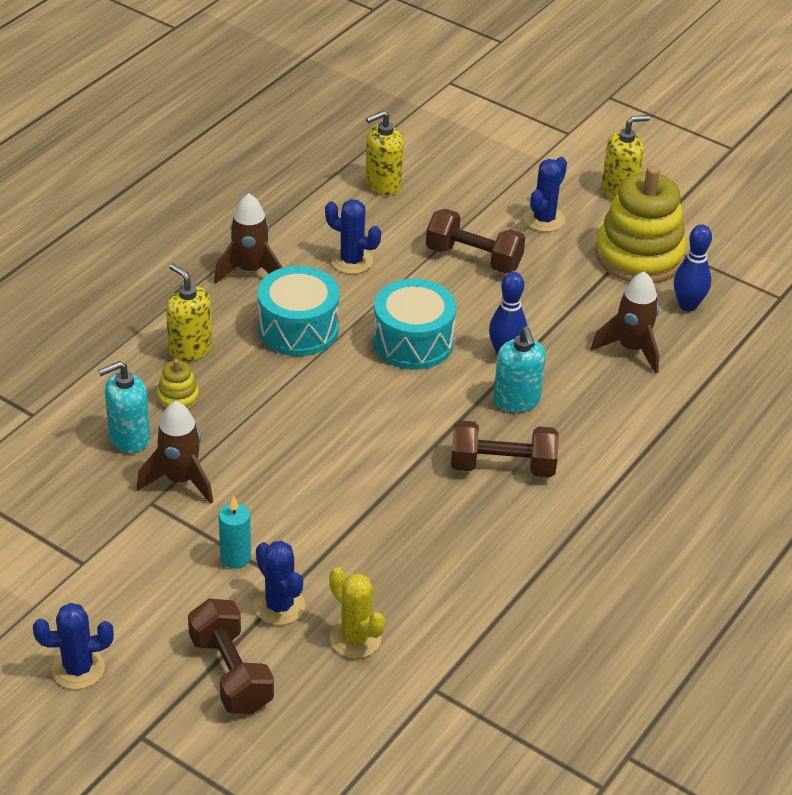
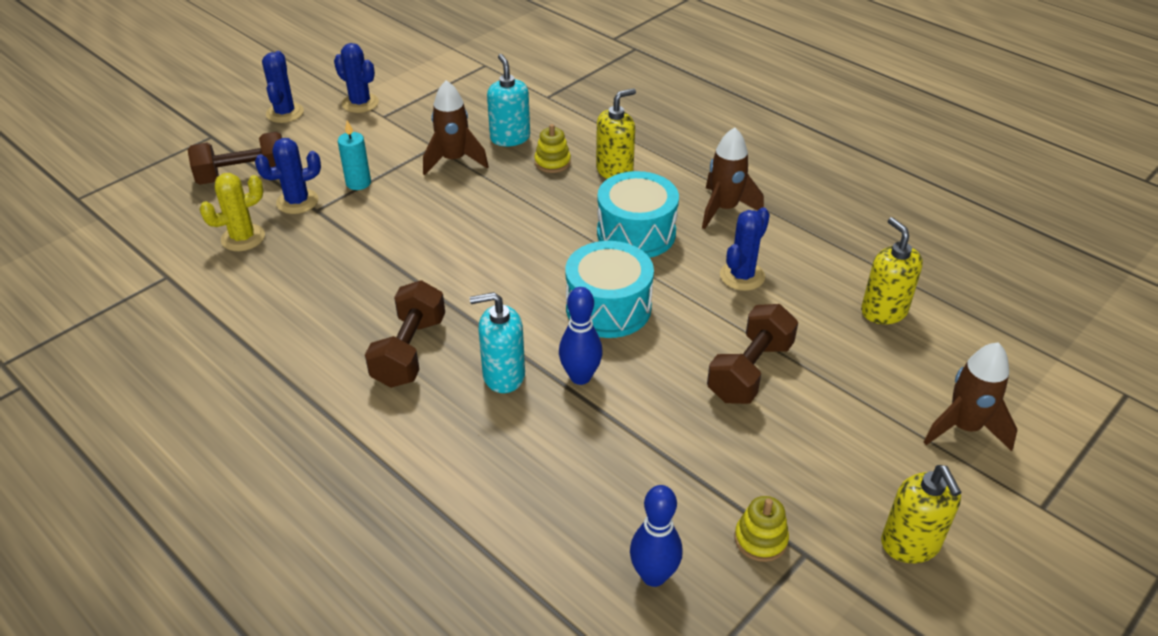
camera: 100 degrees right, 0 degrees up
(544, 219) = (832, 448): blue cactus -> blue cactus (360, 103)
(631, 349) = (573, 494): brown rocket -> brown rocket (964, 428)
(639, 256) = (760, 539): yellow stacking toy -> yellow stacking toy, size x0.43

